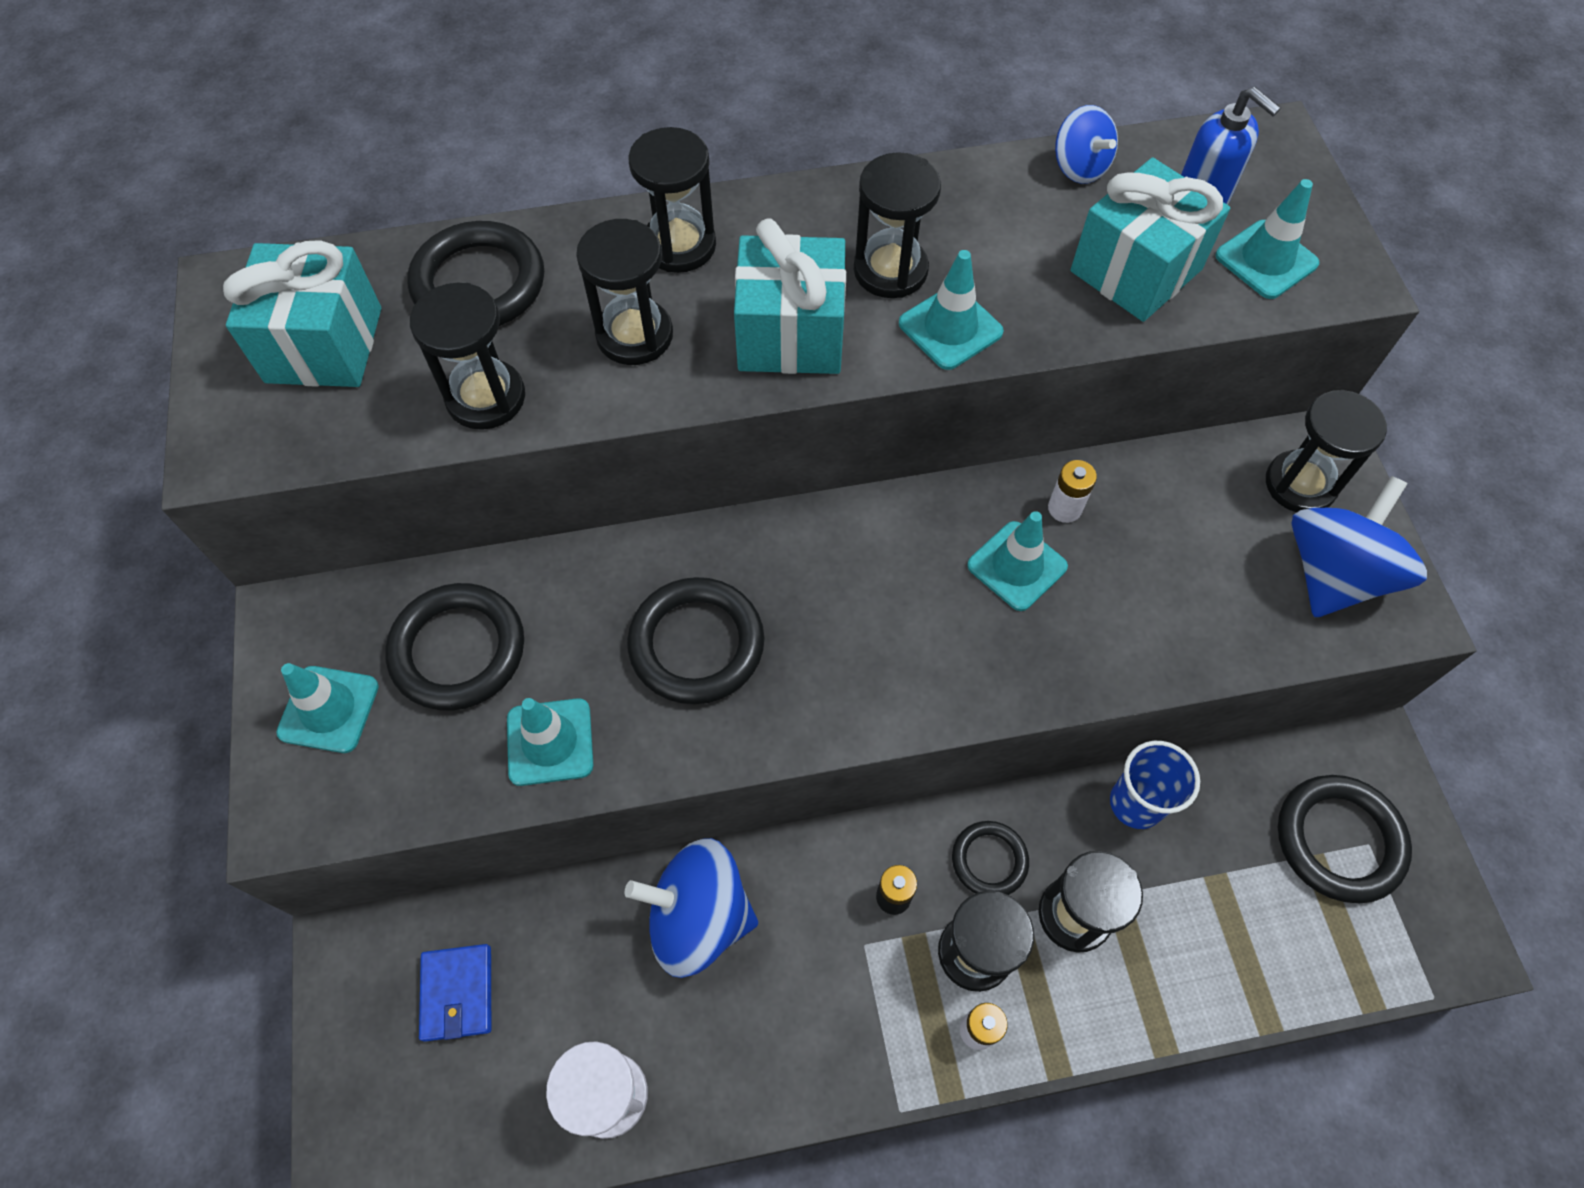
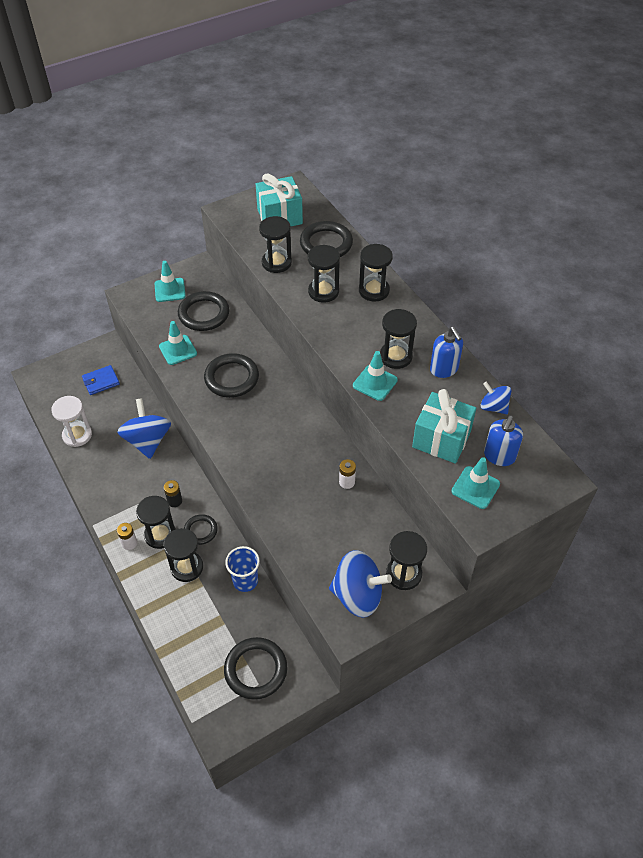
camera: 70 degrees right, 10 degrees down
(790, 335) = (346, 335): turquoise gift -> none
(956, 206) = (444, 369): none -> blue soap dispenser
(1017, 566) = (309, 471): turquoise traffic cone -> none
(1079, 167) = (493, 407): blue spinning top -> blue spinning top turned 90 degrees clockwise

